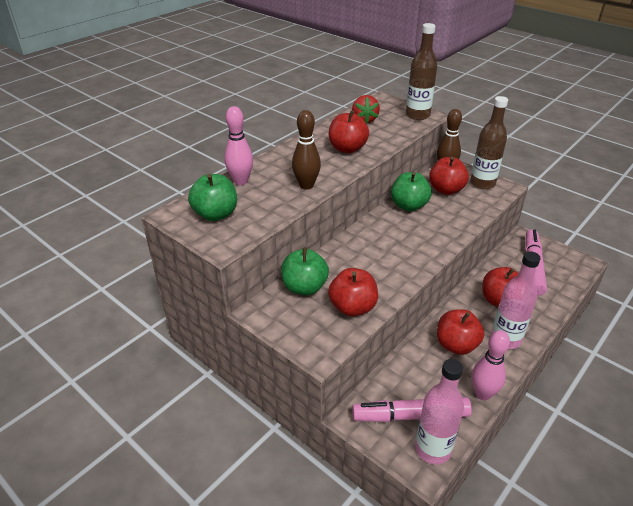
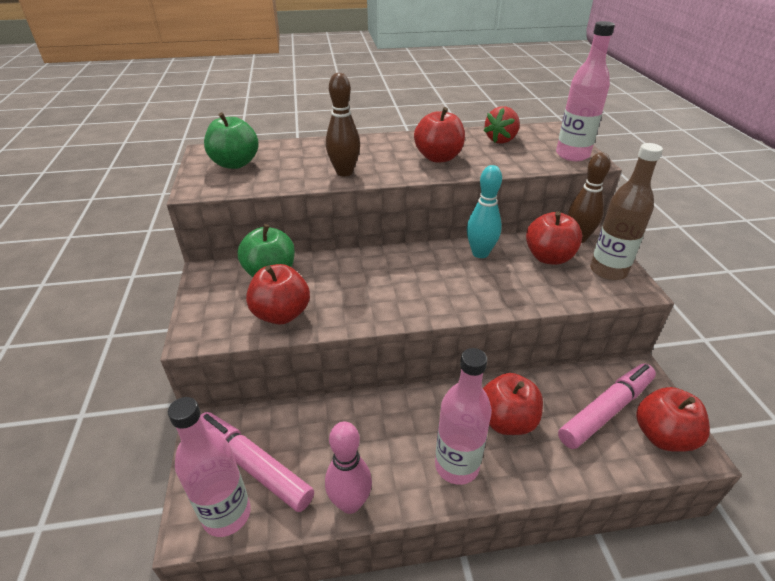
camera: 40 degrees right, 0 degrees up
(241, 181) = (298, 148): pink bowling pin -> none
(409, 206) = (480, 253): green apple -> turquoise bowling pin
(417, 115) = (572, 155): brown bottle -> pink bottle
(456, 345) = (392, 432): red apple -> red apple (662, 436)

